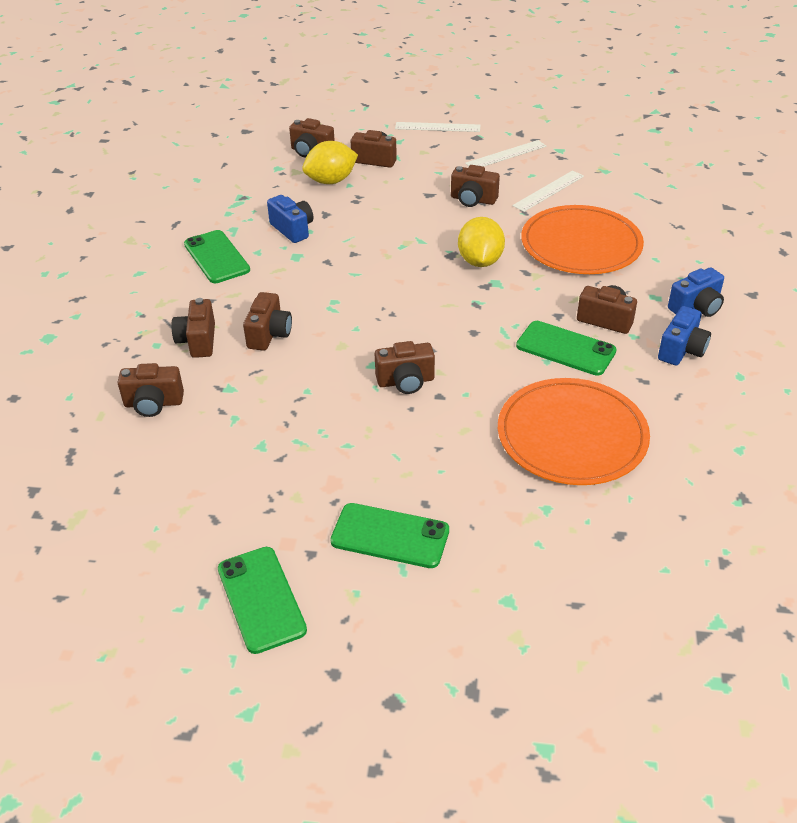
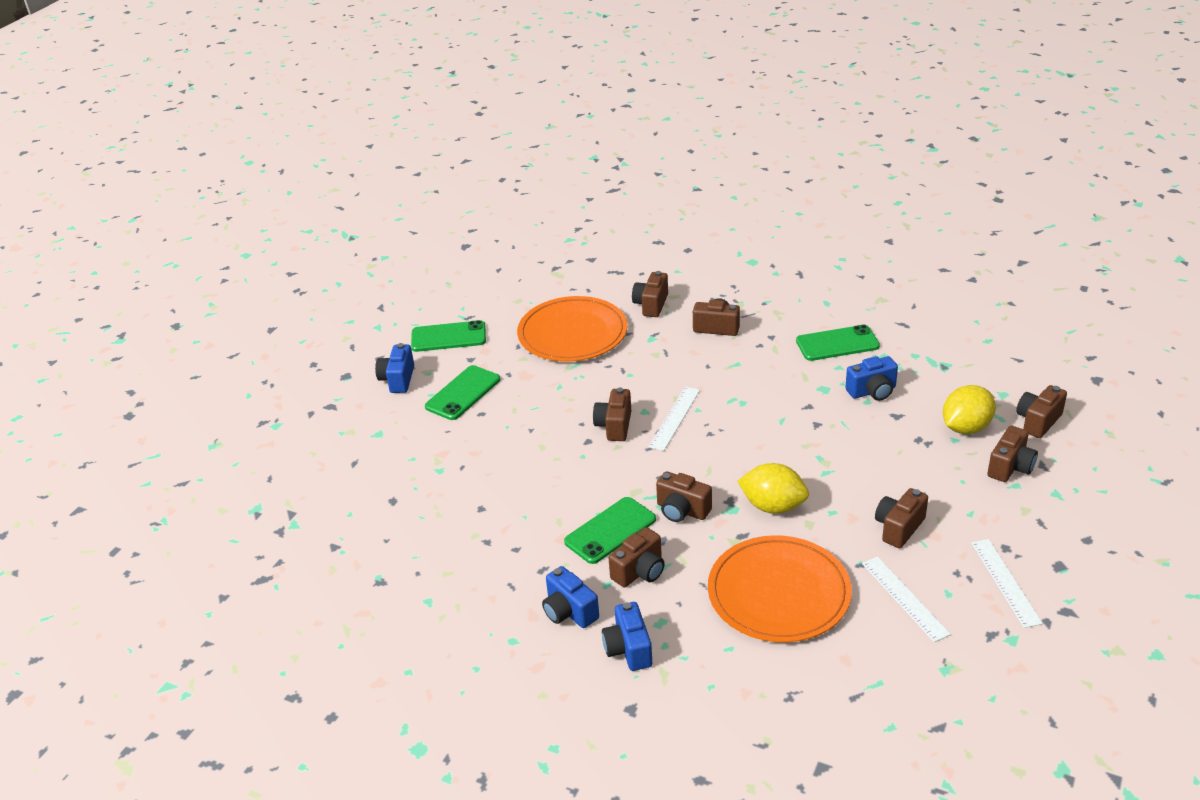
camera: 110 degrees right, 5 degrees down
(269, 334) = (710, 363): brown camera -> brown camera (682, 510)
(331, 181) = (966, 427): yellow lemon -> yellow lemon turned 60 degrees clockwise
(382, 625) = (398, 379): none -> blue camera
(437, 127) = (1092, 535): white ruler -> white ruler (674, 418)
(572, 435) = (502, 504): orange plate -> orange plate (572, 333)

